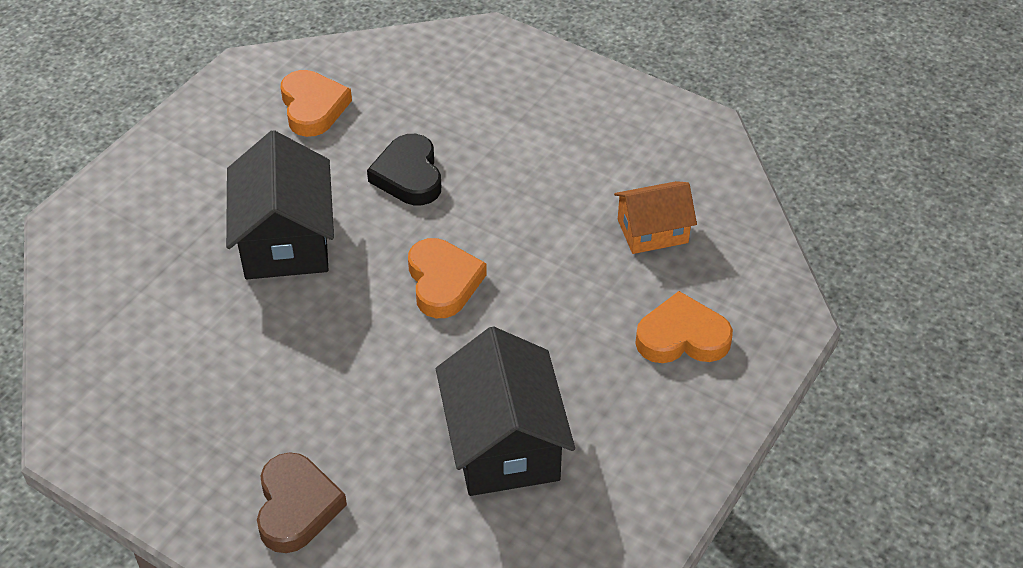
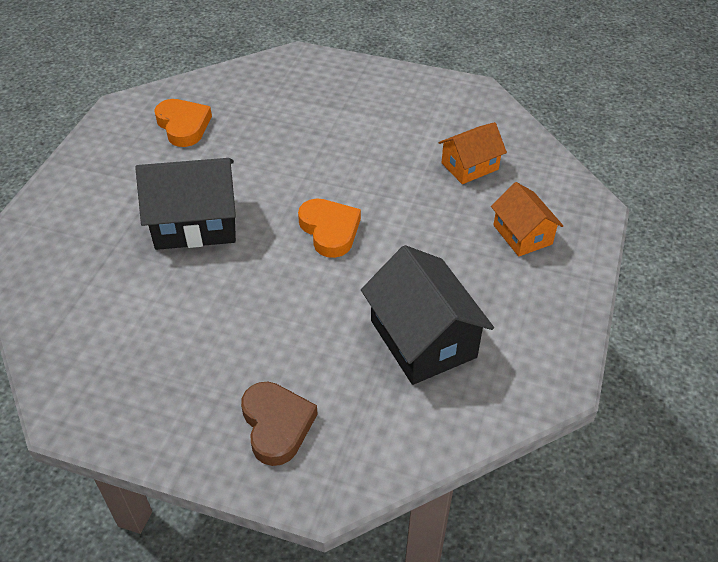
camera: 15 degrees left, 0 degrees up
(286, 240) = (195, 223): black house -> black house turned 75 degrees counterclockwise
(409, 175) = (274, 160): black heart -> none
(682, 337) = (522, 234): orange heart -> orange house

